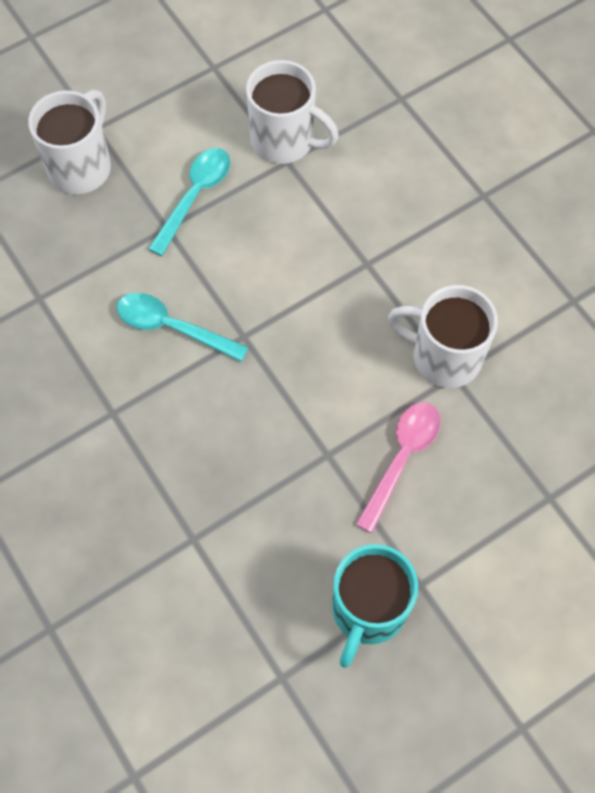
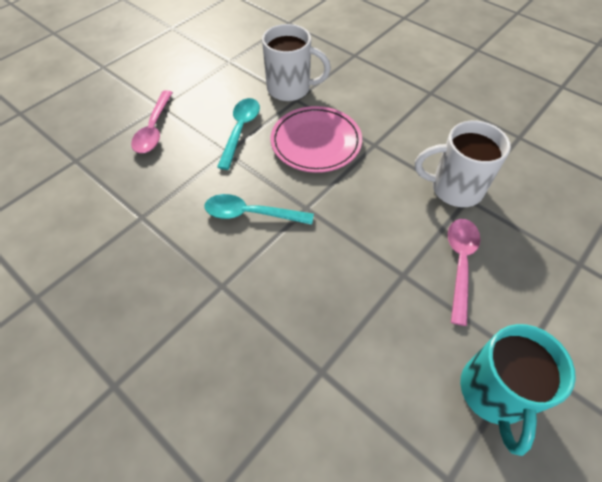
camera: 15 degrees left, 10 degrees down
(81, 167) = (154, 129): white mug -> pink spoon
(289, 241) = (316, 142): none -> pink plate

